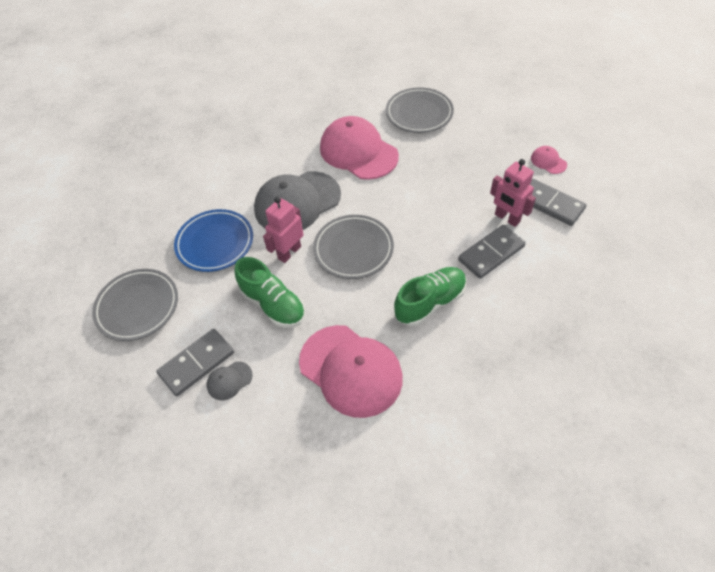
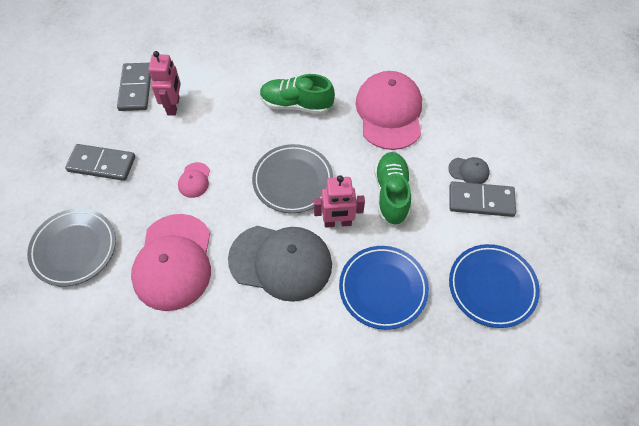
camera: 135 degrees left, 5 degrees up
(137, 307) = (492, 287): grey plate -> blue plate
(491, 253) = (219, 97): grey domino -> grey domino (101, 164)
(548, 161) = (81, 113): pink cap -> pink cap (194, 180)

